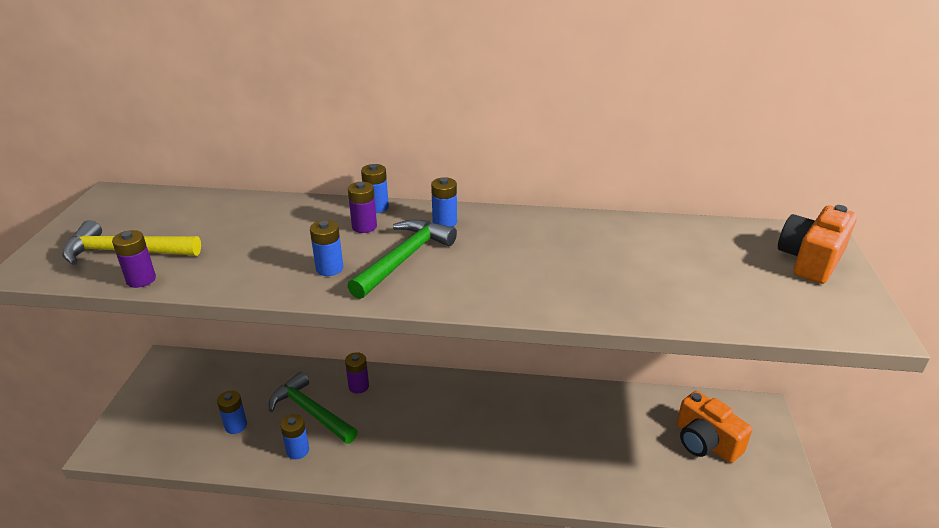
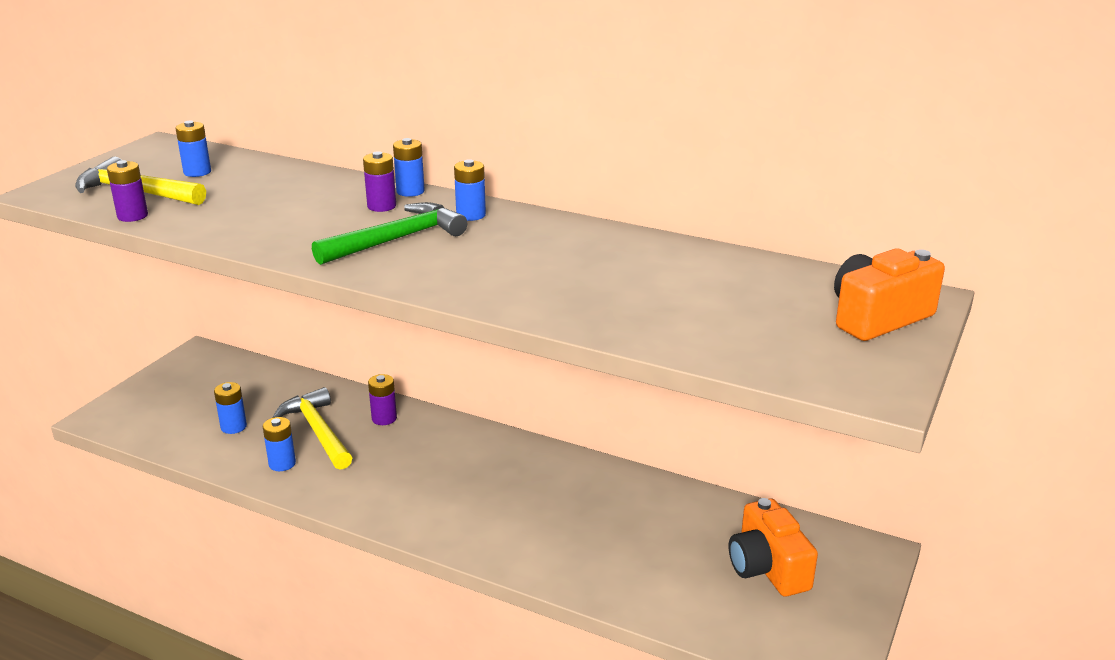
camera: 20 degrees right, 5 degrees down
(310, 412) = (317, 431): green hammer -> yellow hammer
(329, 268) = (314, 235): blue battery -> blue battery (197, 172)

